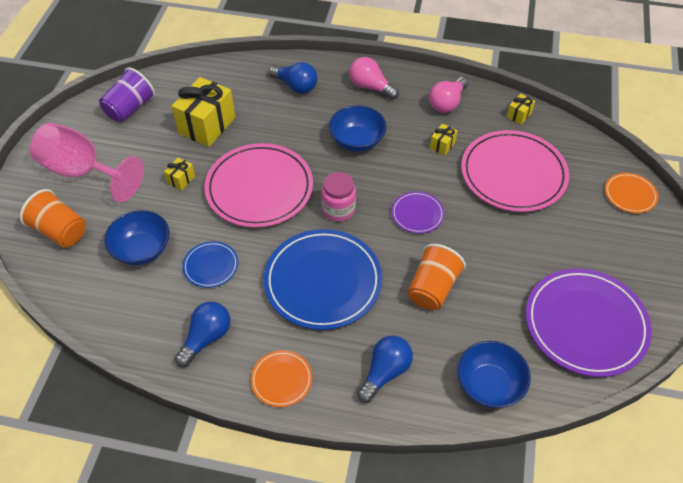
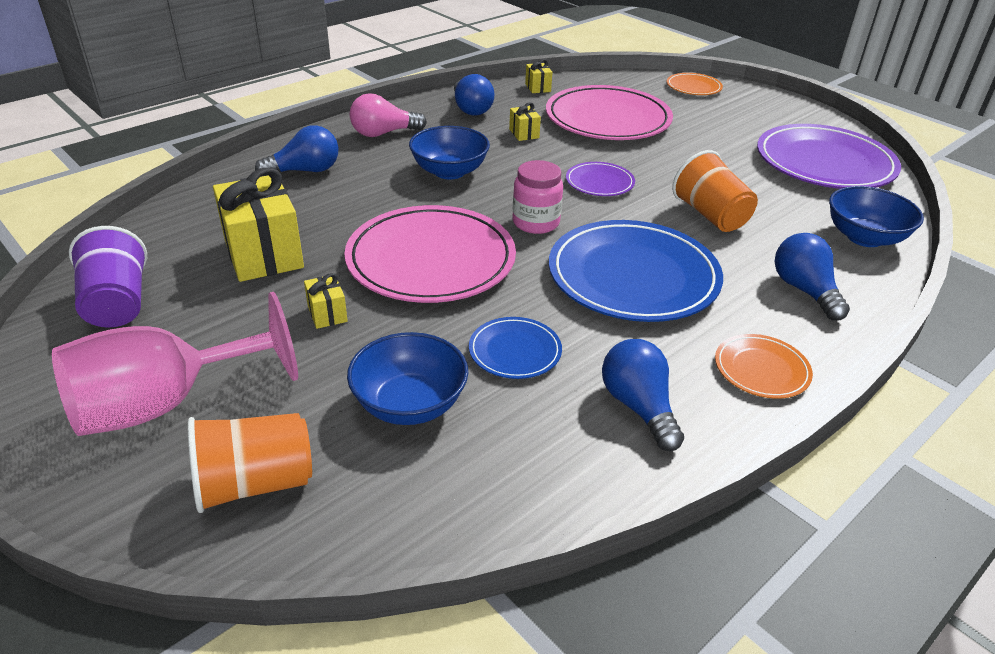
camera: 55 degrees left, 15 degrees down
(447, 103) = (471, 109): pink light bulb -> blue light bulb

